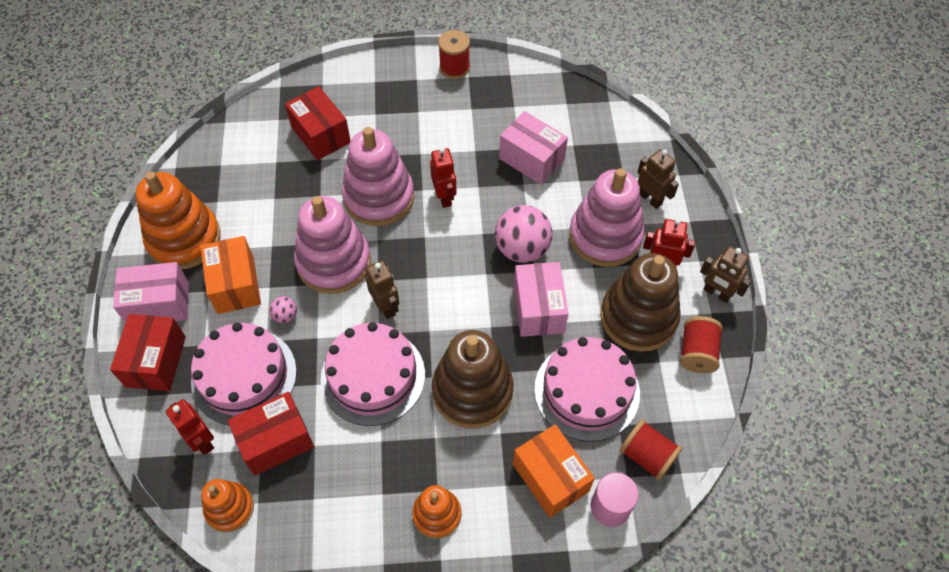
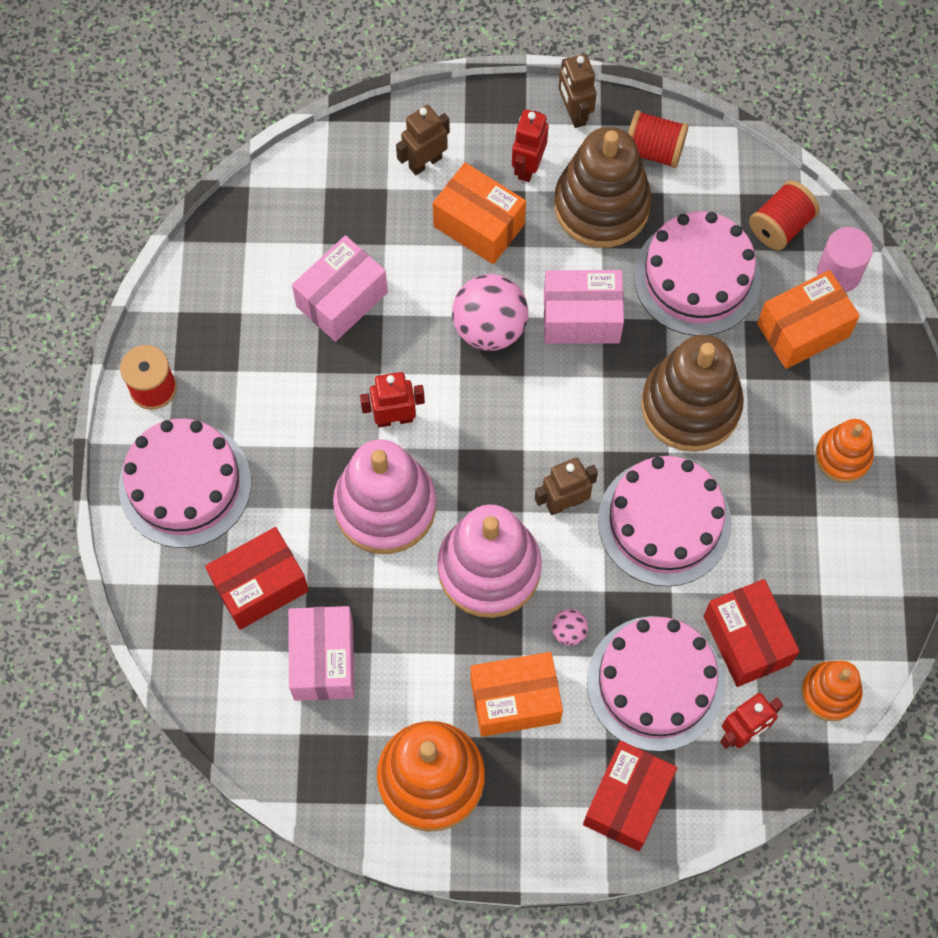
camera: 85 degrees left, 10 degrees up
(156, 361) = (627, 801): red box -> red box turned 75 degrees counterclockwise
(158, 304) = (538, 805): pink box -> pink box (323, 660)
(389, 90) = (185, 484): none -> pink cake
(605, 236) = (479, 225): pink stacking toy -> orange box
(716, 293) = (574, 113): brown robot -> brown robot turned 120 degrees clockwise

